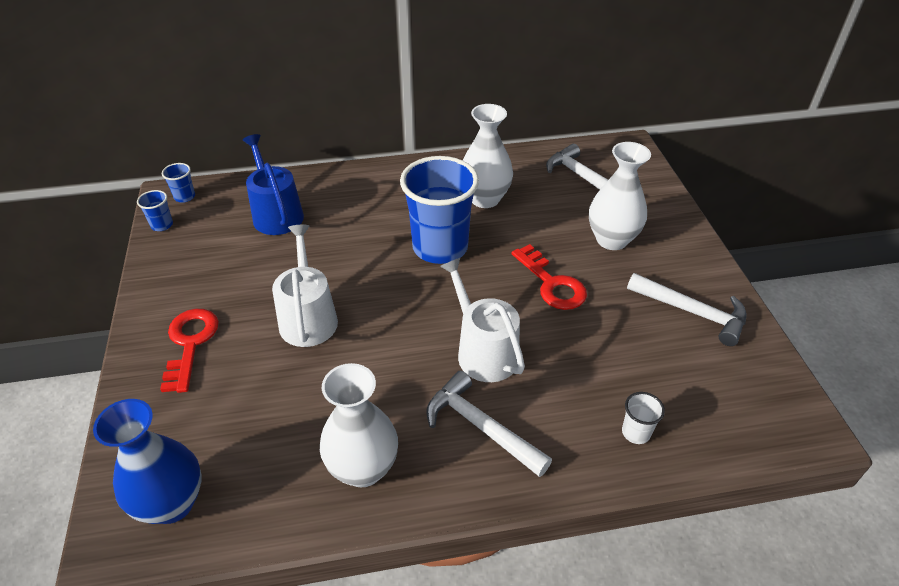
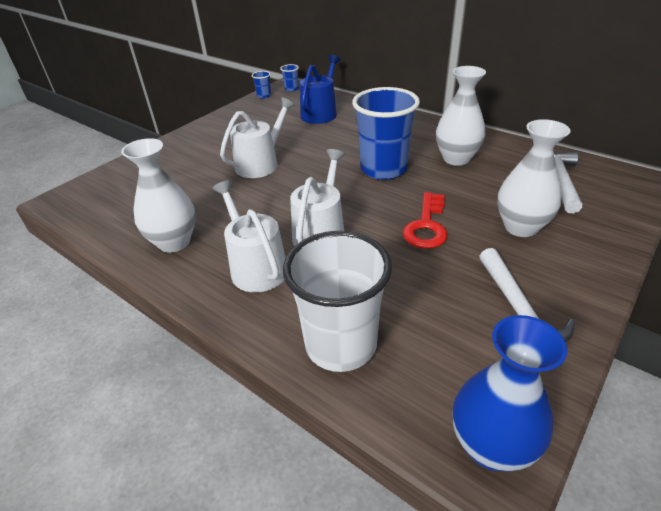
camera: 50 degrees right, 5 degrees down
(172, 503) = (95, 200): blue vase -> blue vase (491, 446)
(190, 344) = (198, 146): red key -> none
(480, 426) = (256, 267): white hammer -> white watering can
(636, 432) = (341, 345): white cup -> white cup, size x2.46

